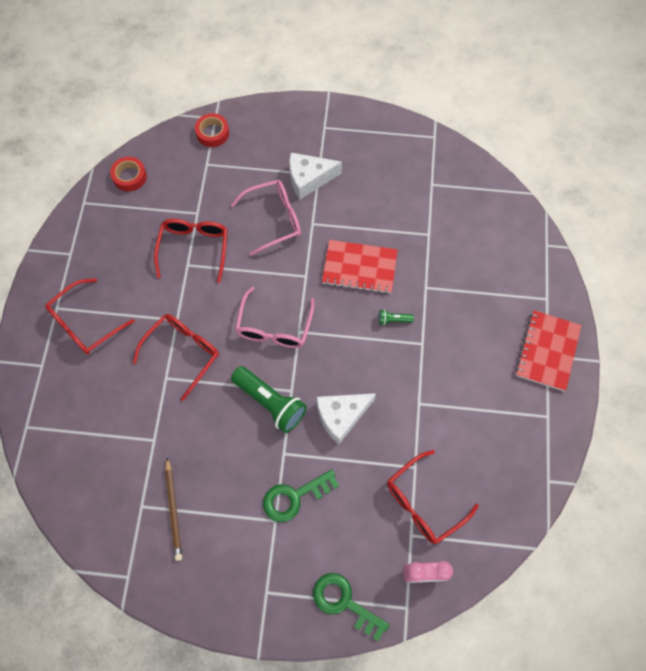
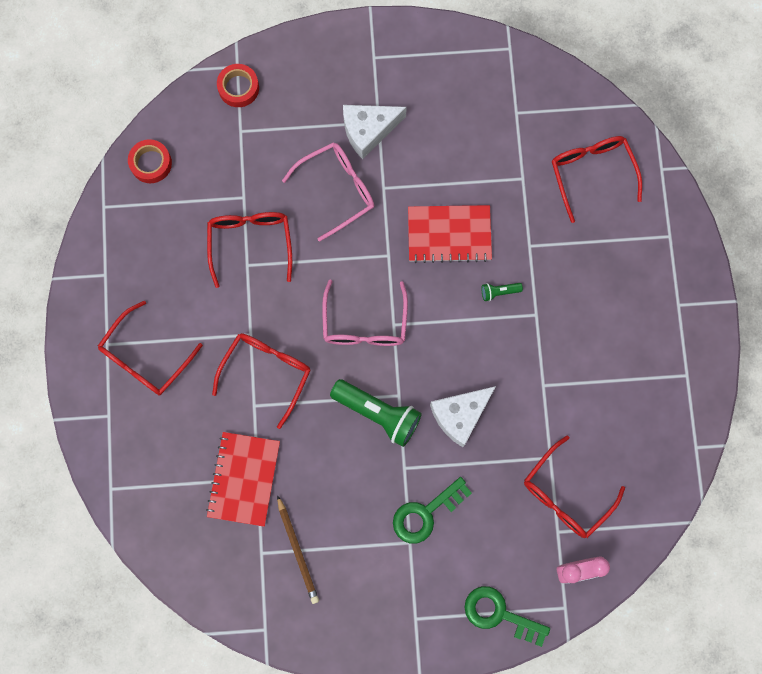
camera: 10 degrees left, 10 degrees up
(487, 239) = (591, 173): none -> red glasses
(547, 351) = (677, 299): red notebook -> red notebook (244, 479)

